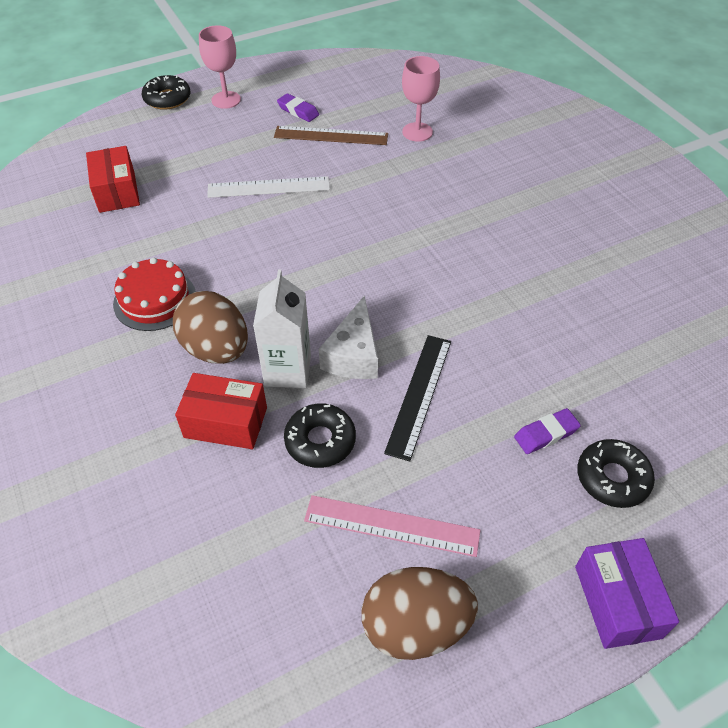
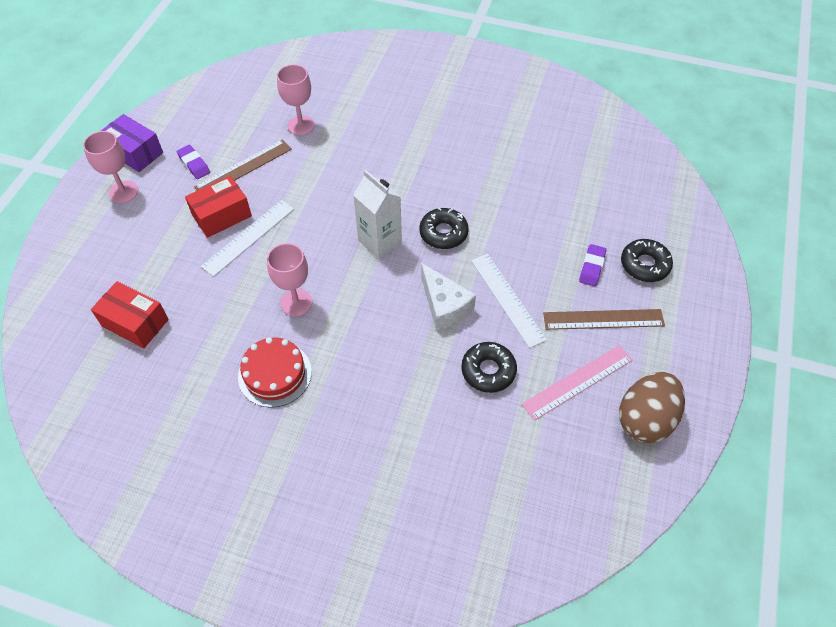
camera: 45 degrees left, 5 degrees up
(167, 99) = (71, 222): black donut -> black donut (443, 233)
(216, 349) = (359, 371): brown egg -> none
(225, 422) = (423, 408): red box -> red box (222, 216)
(239, 260) = (296, 302): none -> pink goblet
(288, 370) = (419, 347): white carton -> white carton (380, 241)
(298, 111) = (194, 164): purple eraser -> purple eraser turned 60 degrees clockwise
(419, 395) = (507, 299): black ruler -> white ruler
(495, 492) = (603, 319): none -> brown ruler
(617, 601) = (709, 324): purple box -> purple box (135, 152)

